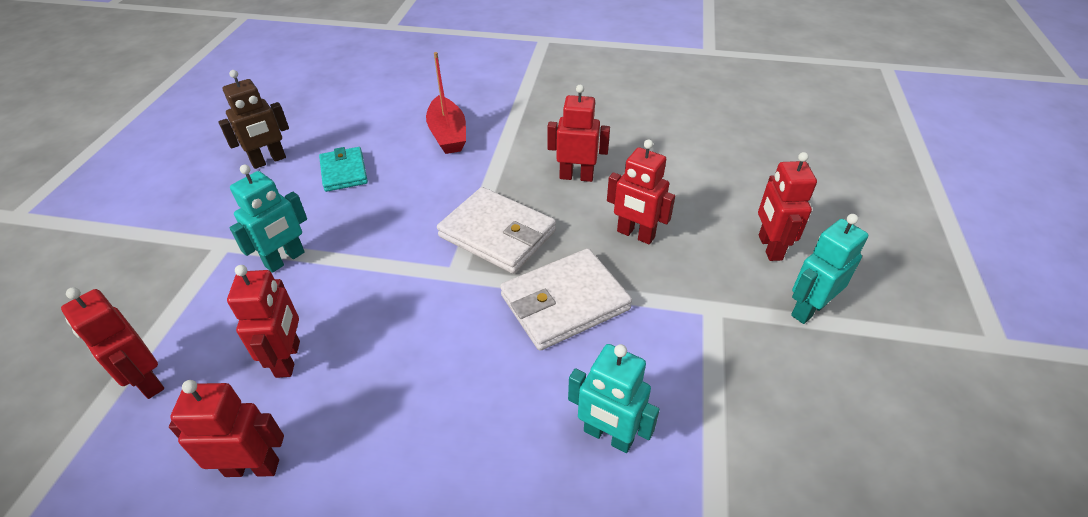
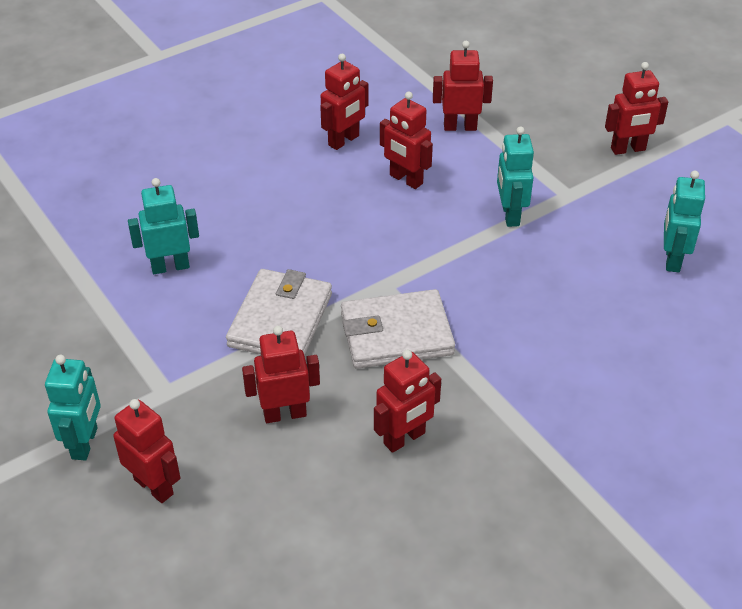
camera: 135 degrees right, 0 degrees up
(115, 245) = (628, 149): none -> red robot
(269, 161) = (672, 259): brown robot -> turquoise robot
(344, 172) = (599, 294): turquoise wallet -> none
(448, 134) = (587, 395): red boat -> none

